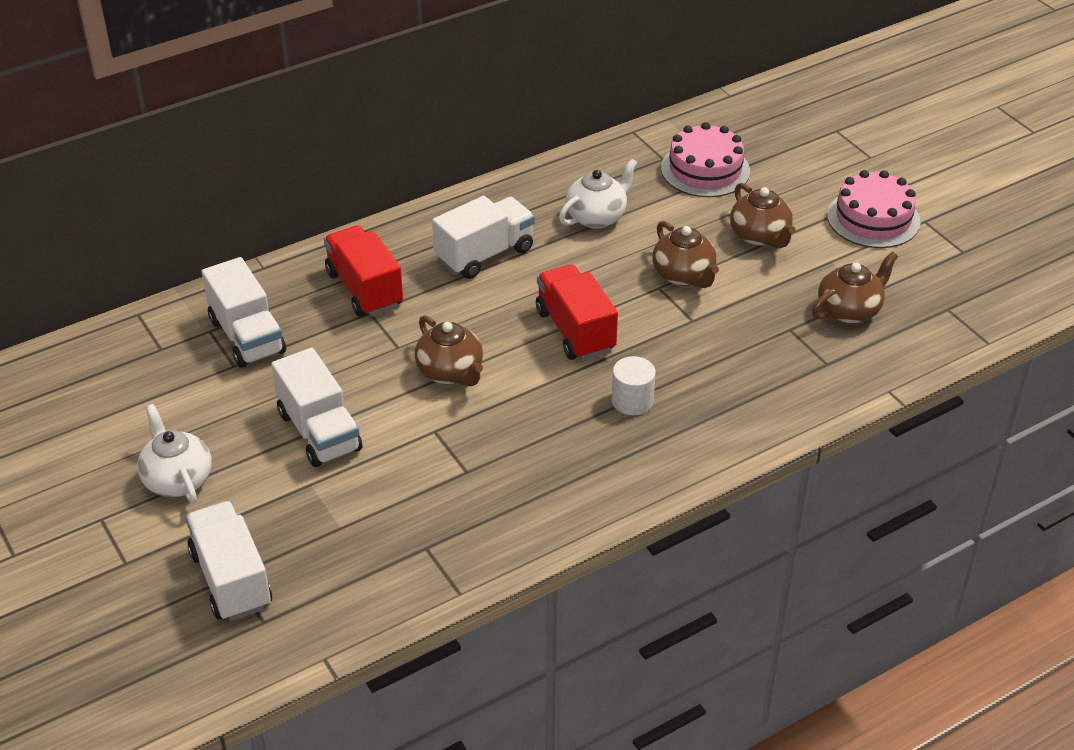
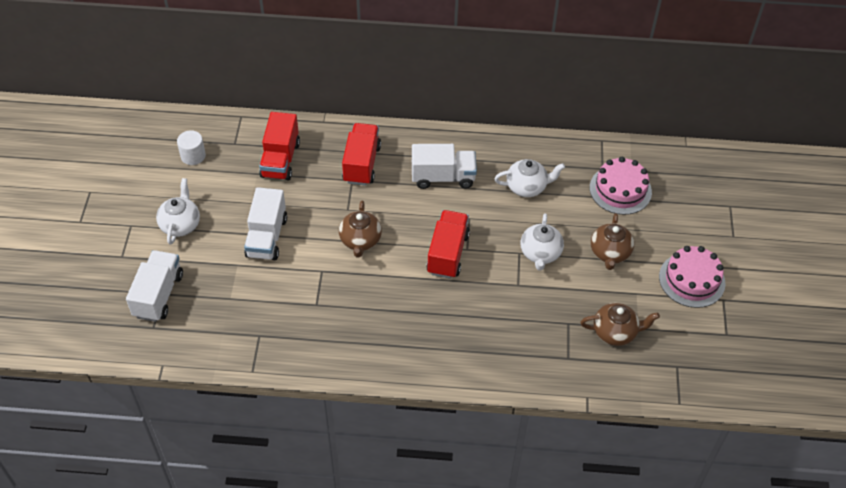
camera: 35 degrees right, 10 degrees up
(247, 336) = (280, 160): white truck -> red truck
(632, 401) = (438, 315): white cylinder -> white cylinder (193, 156)
(684, 276) = (540, 253): brown teapot -> white teapot

